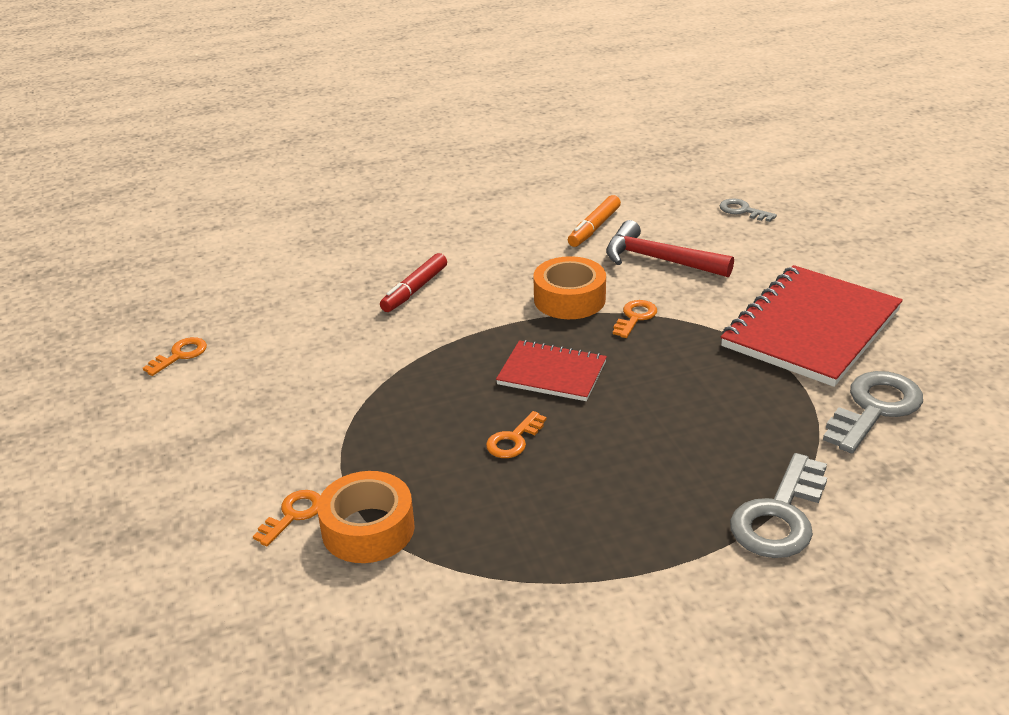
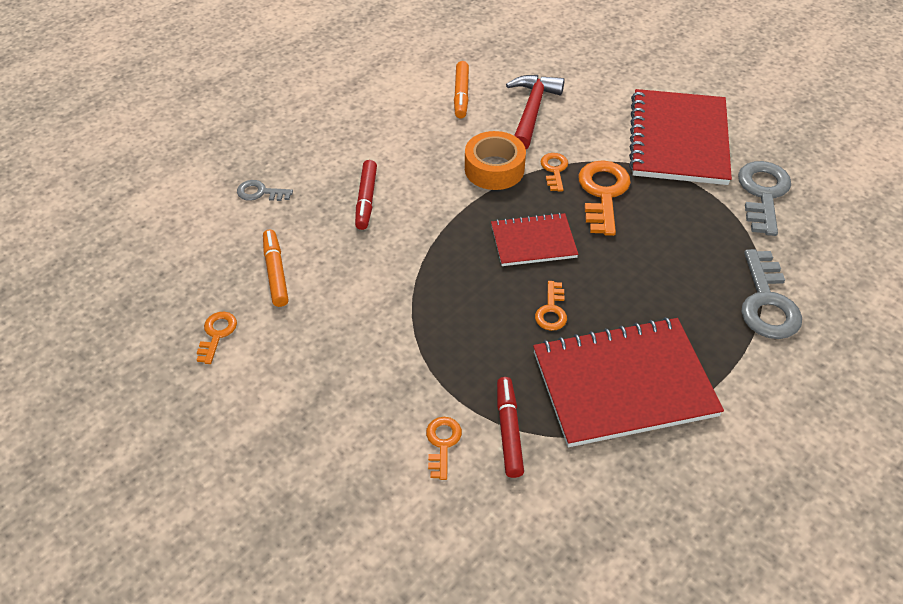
camera: 30 degrees left, 15 degrees up
(276, 323) = (276, 272): none -> orange marker
(368, 529) = (508, 431): orange tape -> red marker
(531, 532) = (623, 383): none -> red notebook
(659, 260) = (532, 111): red hammer -> red hammer turned 105 degrees clockwise
(672, 353) = (603, 193): none -> orange key
(742, 211) = (558, 46): grey key -> grey key (260, 192)

